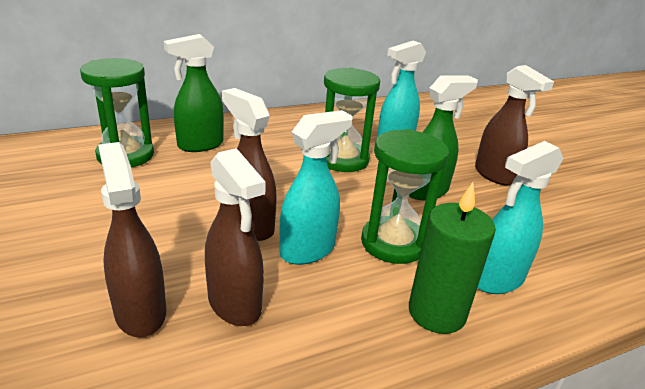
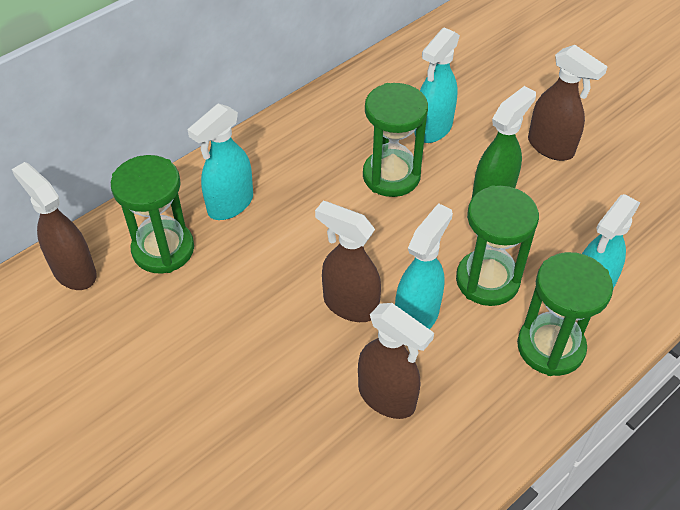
camera: 15 degrees left, 20 degrees up
(140, 312) = (316, 432): brown spray bottle -> brown spray bottle (74, 271)
(200, 145) = (230, 204): green spray bottle -> turquoise spray bottle
(437, 312) = (550, 347): green candle -> green hourglass

